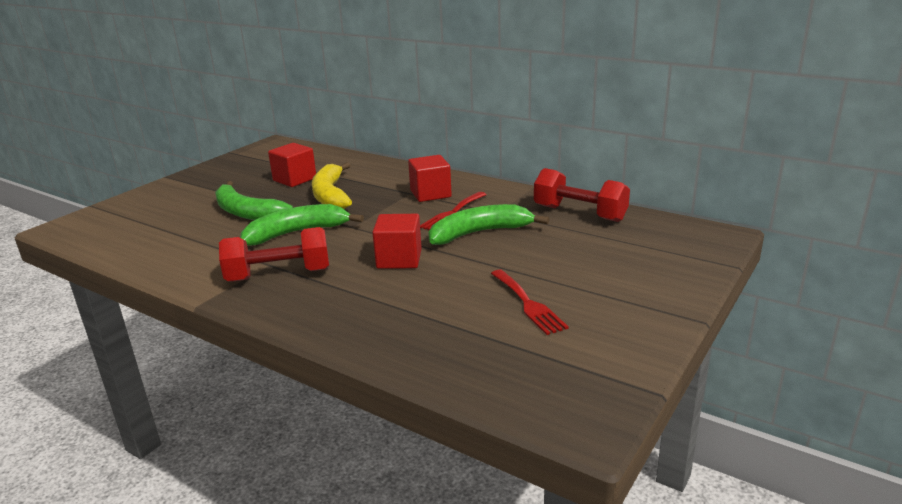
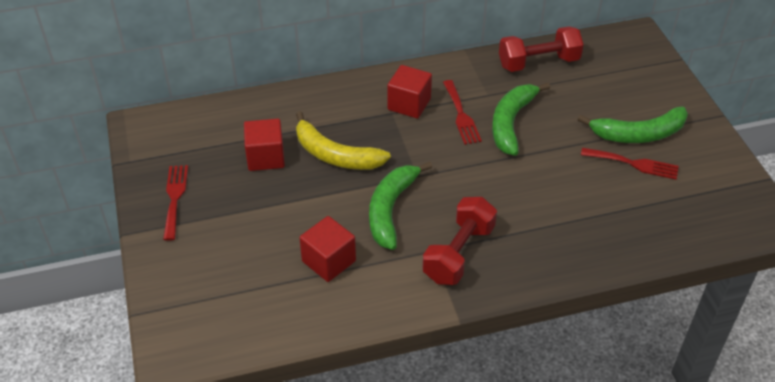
camera: 50 degrees left, 20 degrees up
(216, 174) = (175, 198): none -> red fork
(246, 212) = (305, 219): green banana -> green banana (638, 134)
(399, 259) = (505, 182): red cube -> red cube (329, 261)

